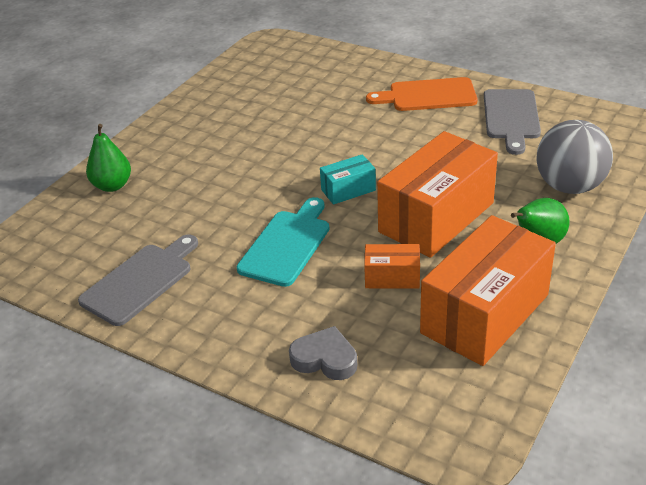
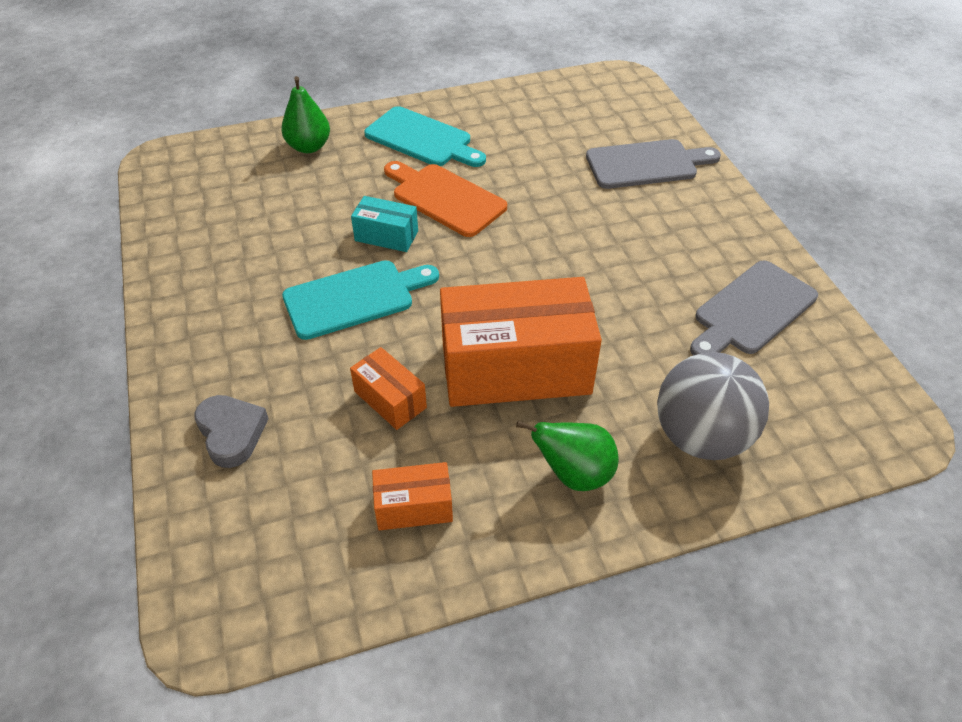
camera: 40 degrees right, 10 degrees up
(140, 281) = (212, 249): grey cutting board -> grey cutting board (646, 164)
(190, 138) = (422, 139): none -> turquoise cutting board
(348, 190) = (478, 280): turquoise box -> turquoise box (386, 236)
(428, 95) = (695, 228): orange cutting board -> orange cutting board (445, 198)
(485, 314) = (414, 507): orange box -> orange box, size x0.46

